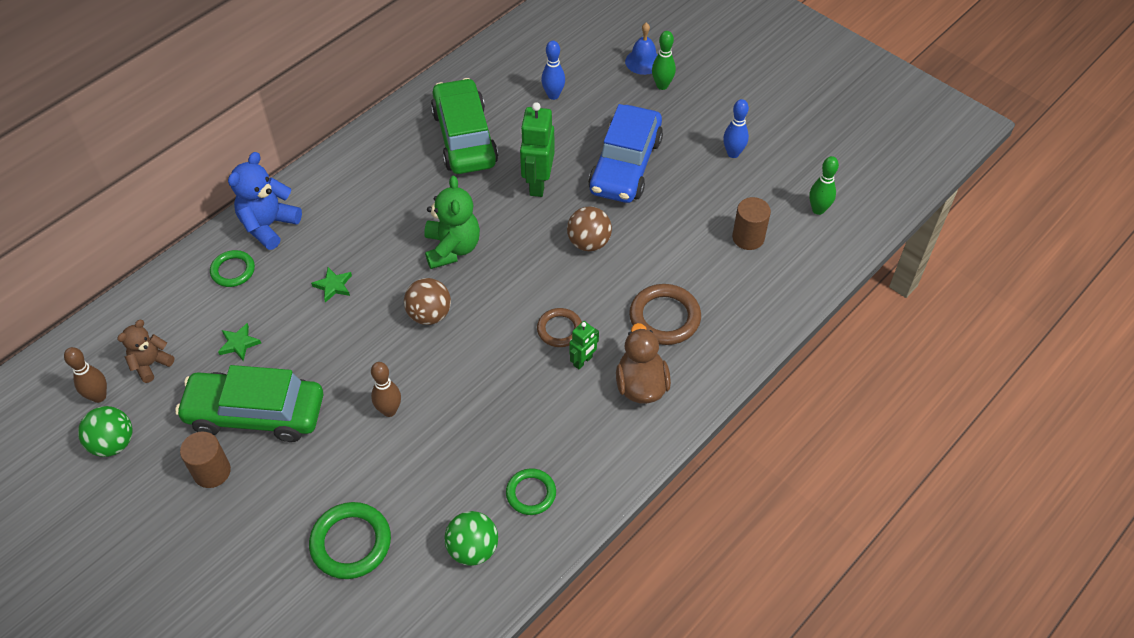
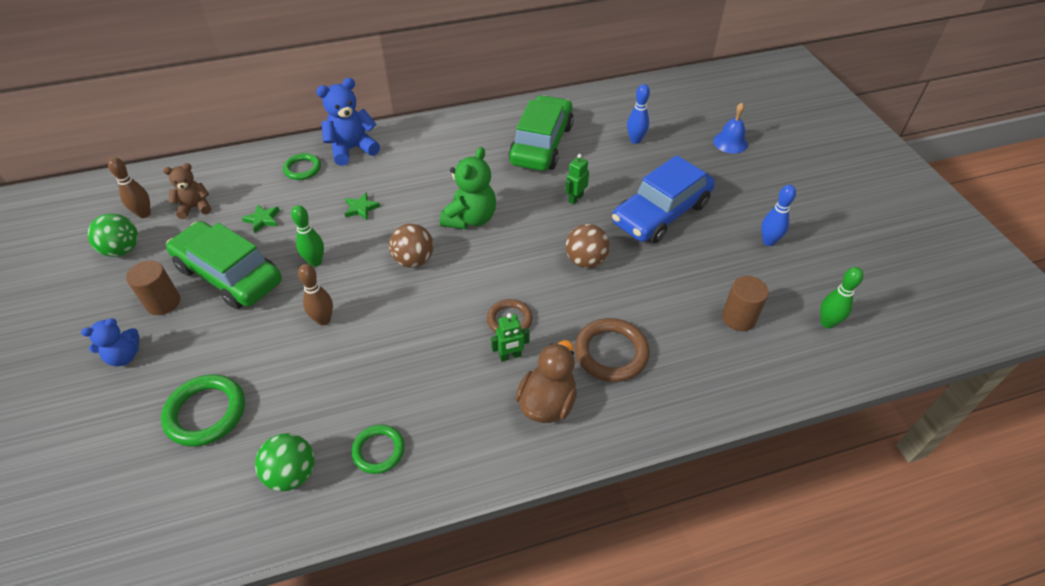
camera: 30 degrees right, 5 degrees down
(222, 537) = (124, 356): none -> blue teddy bear
(538, 183) = (575, 198): green robot -> green robot, size x0.54
(662, 85) = (735, 165): green bowling pin -> green bowling pin (315, 262)

